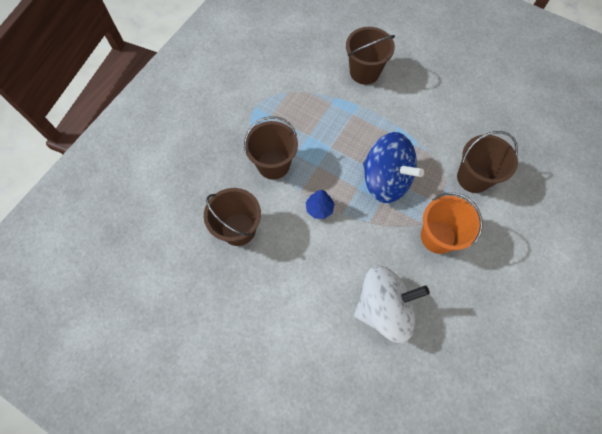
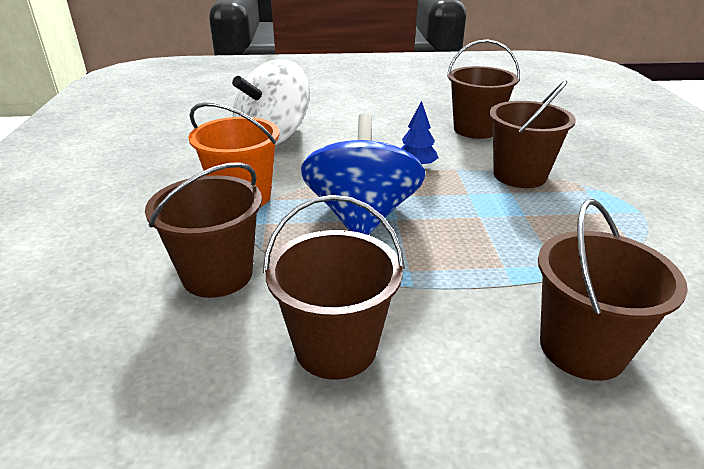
camera: 145 degrees right, 35 degrees down
(386, 180) = (362, 217): blue spinning top -> blue spinning top turned 90 degrees clockwise
(444, 116) = (336, 347): none -> brown bucket

